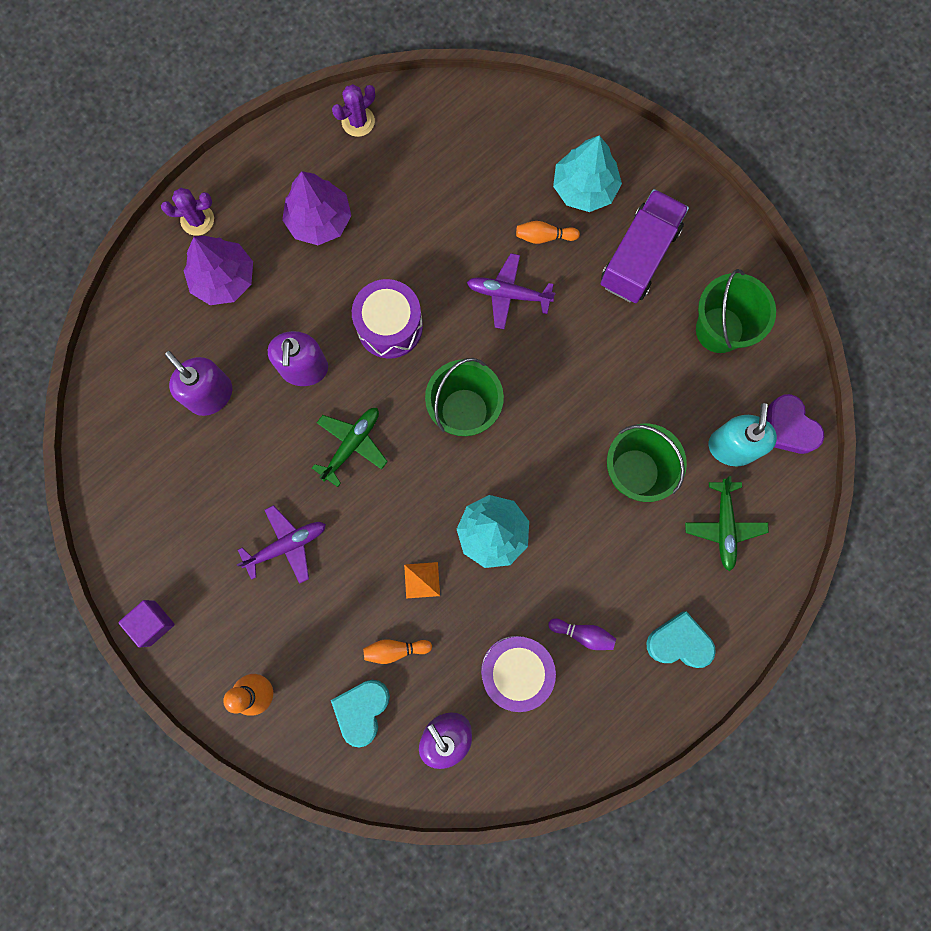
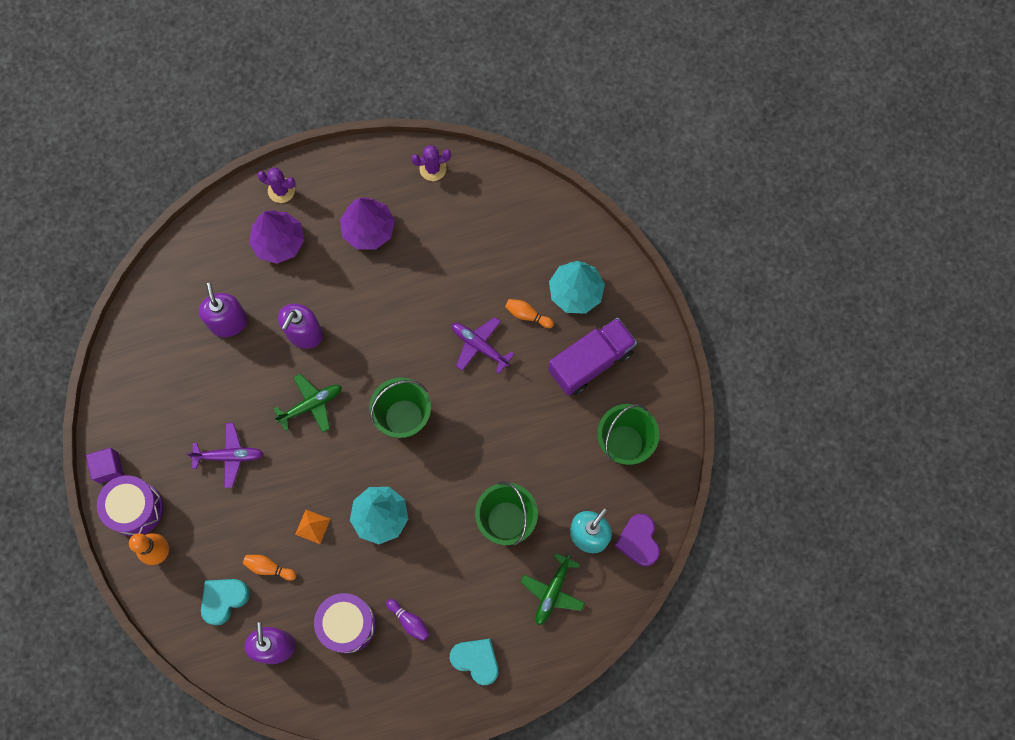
camera: 25 degrees right, 5 degrees down
(389, 326) = (381, 331): purple drum -> purple drum (135, 509)

